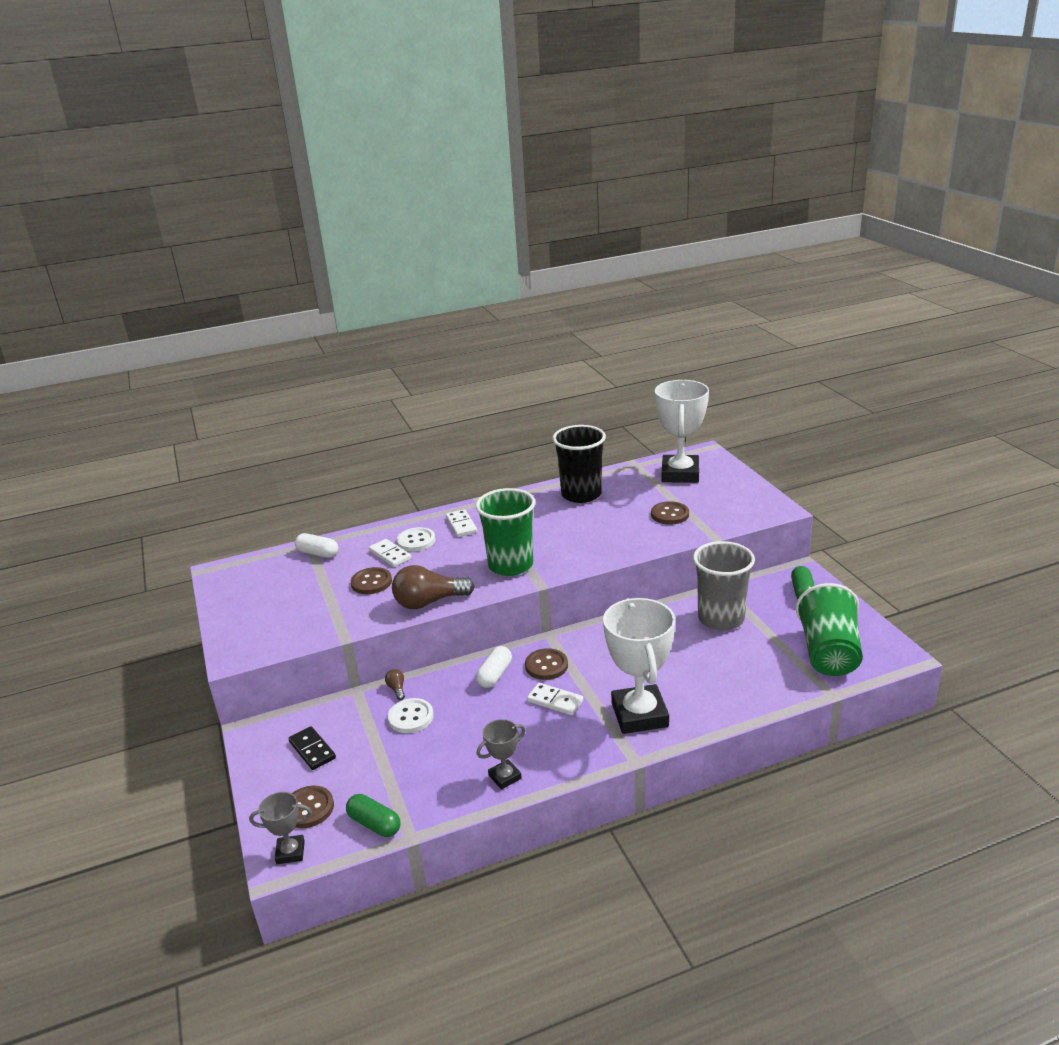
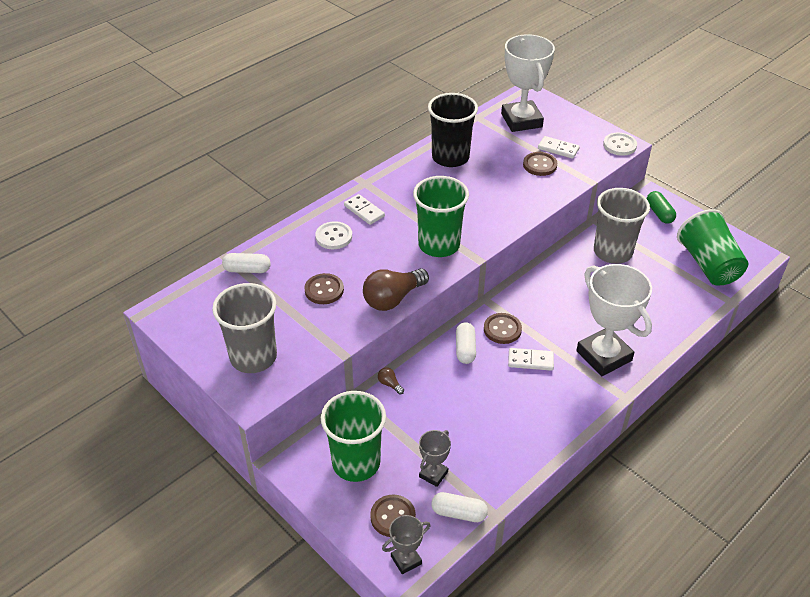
camera: 25 degrees left, 15 degrees up
(264, 623) = (253, 357): none -> grey cup
(312, 750) = (356, 463): black domino -> green cup
(374, 824) = (459, 513): green capsule -> white capsule
(390, 555) = (320, 257): white domino -> white domino (558, 149)
(410, 717) = (421, 408): white button -> white button (619, 145)
(505, 777) = (535, 440): grey trophy -> grey trophy (433, 474)

